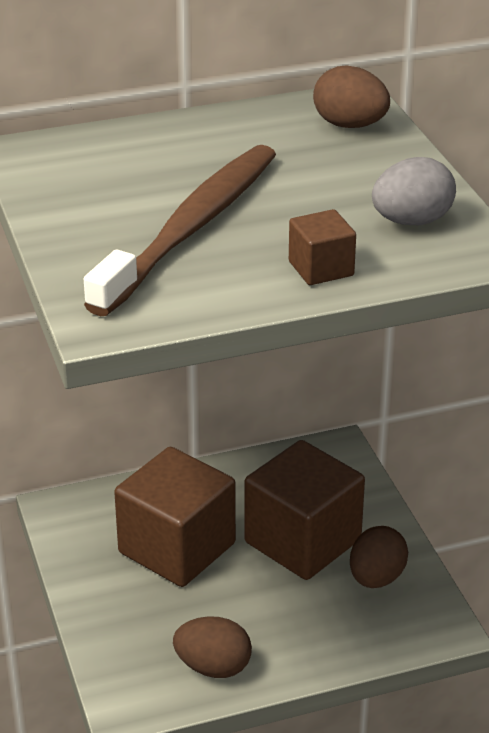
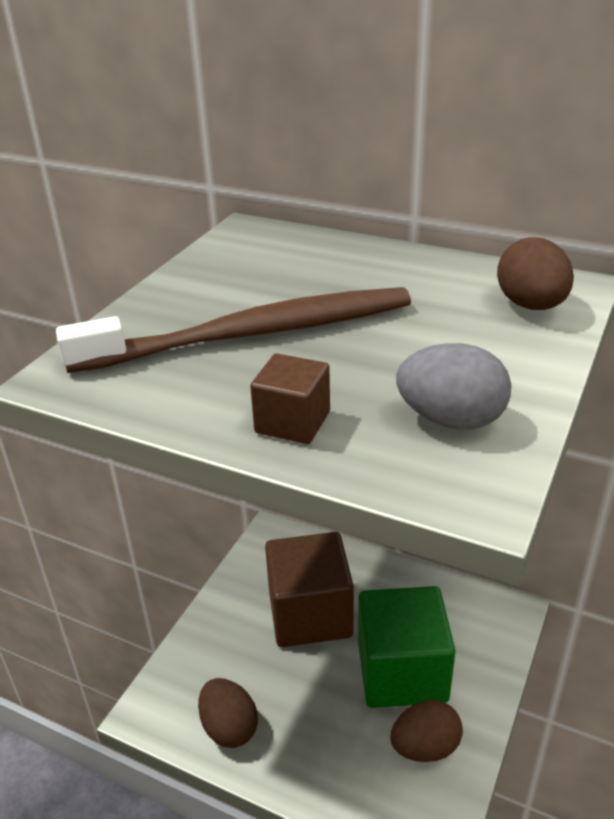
camera: 45 degrees right, 0 degrees up
(302, 541) = (402, 671): brown cube -> green cube

